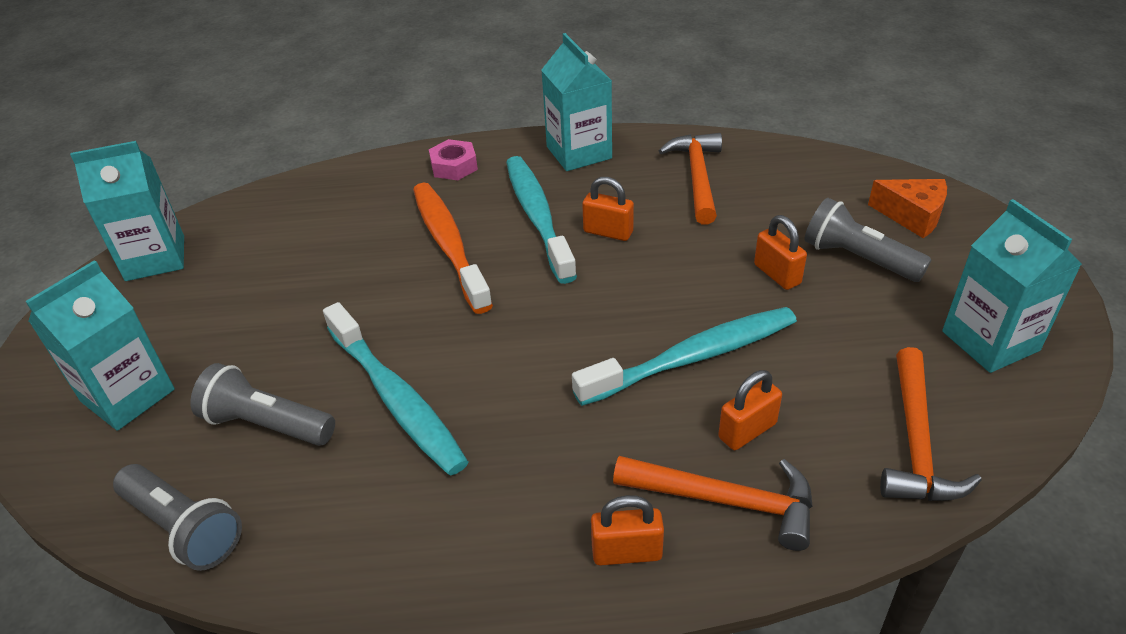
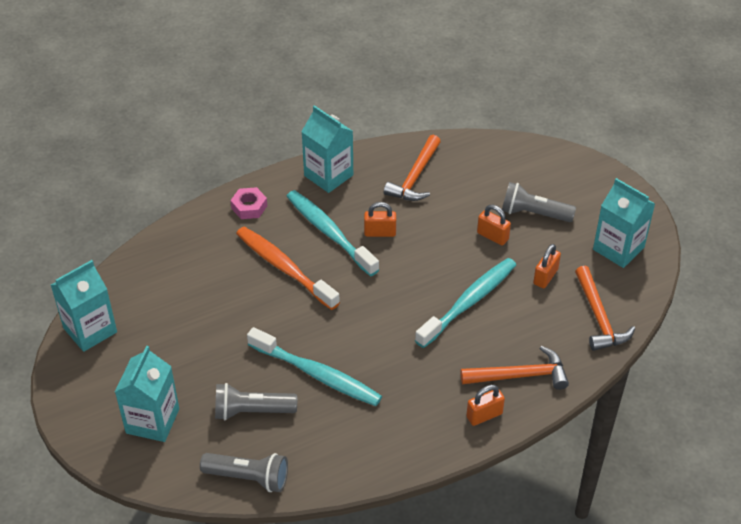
camera: 25 degrees left, 5 degrees up
(697, 177) = (415, 177): orange hammer -> orange hammer turned 135 degrees counterclockwise
(747, 431) = (515, 336): orange padlock -> orange padlock (545, 277)
(912, 216) = (553, 175): orange cheese -> none

